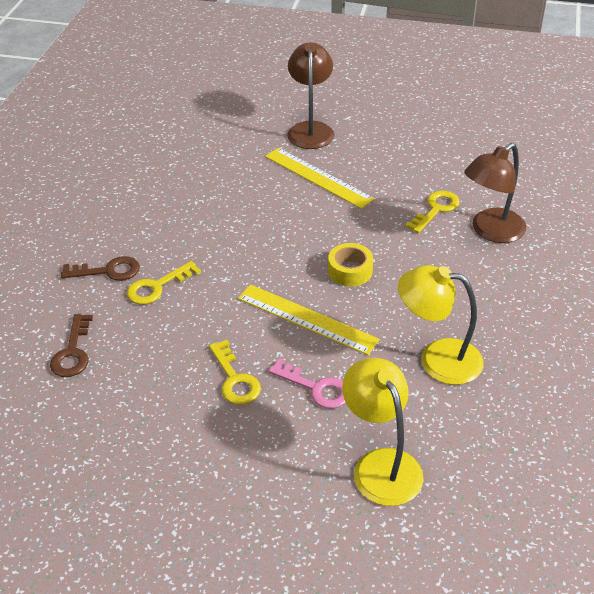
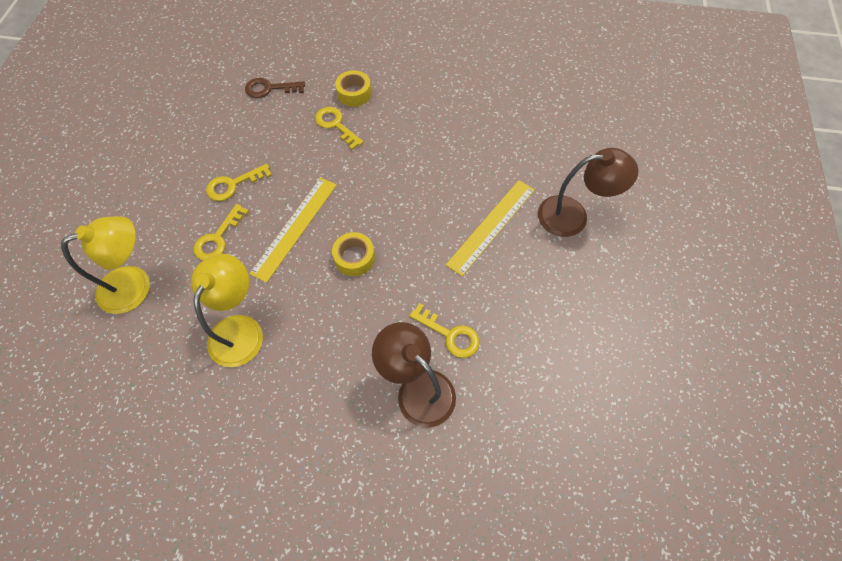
camera: 85 degrees right, 20 degrees up
(108, 271) = (354, 93): brown key -> yellow tape
(316, 388) = (218, 238): pink key -> yellow key

